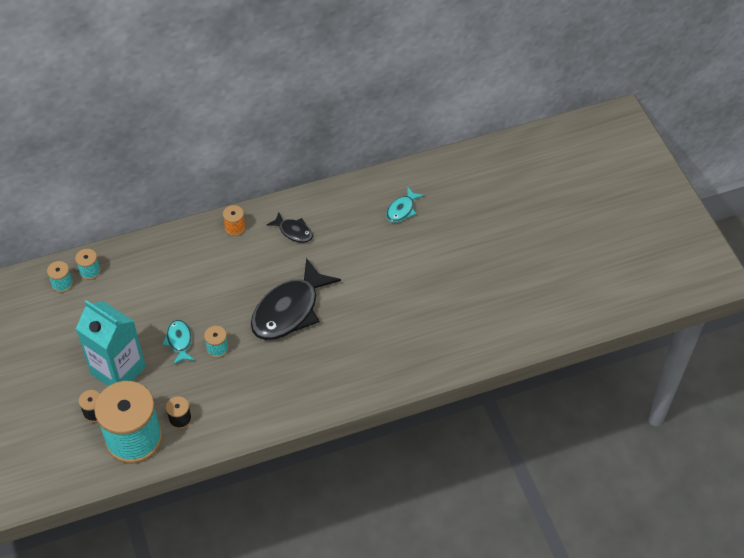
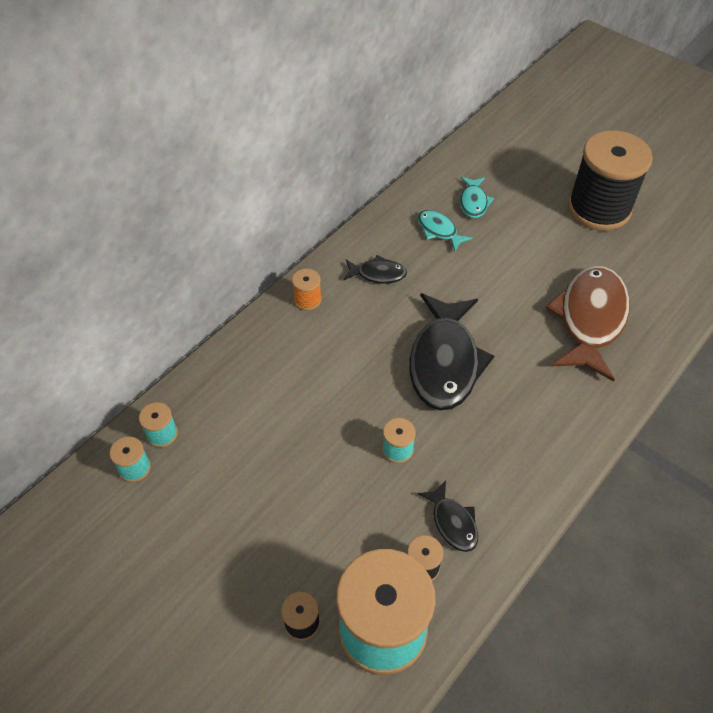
camera: 30 degrees left, 0 degrees up
(118, 370) = (292, 545): turquoise carton -> none
(179, 341) = (344, 465): turquoise fish -> turquoise fish (439, 230)
(216, 405) = (453, 522): none -> black fish
(408, 330) = (590, 320): none -> brown fish
(489, 256) = (599, 208): none -> black spool

